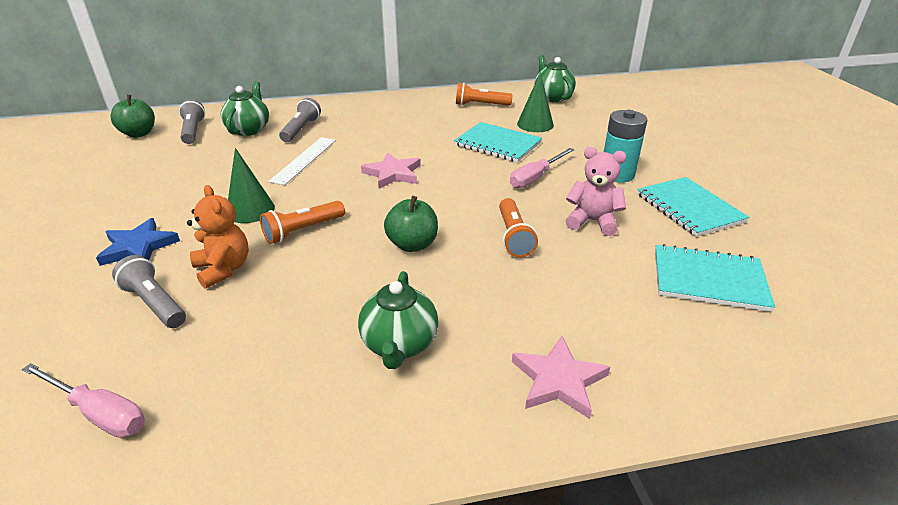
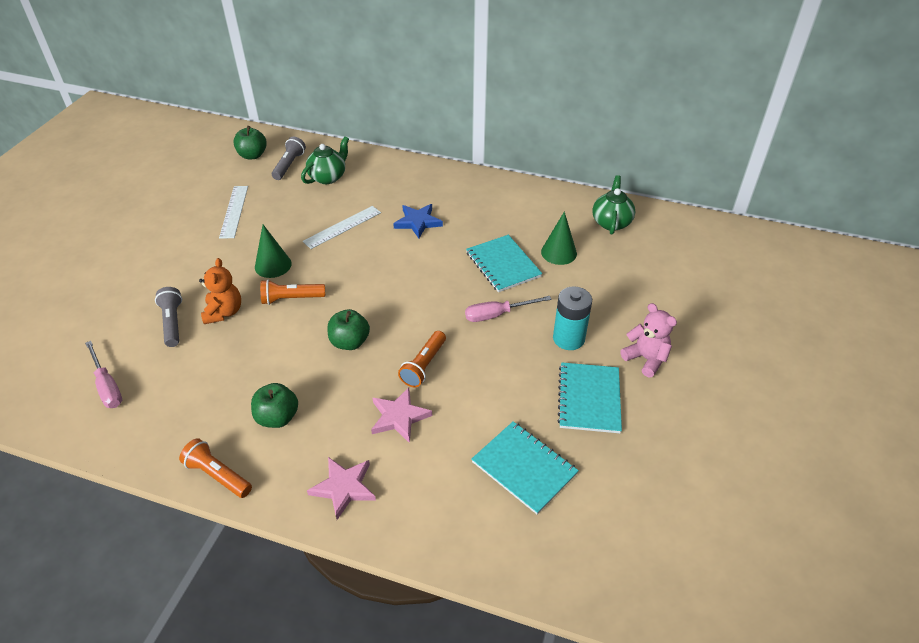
camera: 30 degrees right, 10 degrees up
(138, 247) = (190, 271): blue star -> blue star (418, 222)
(155, 180) = (234, 211): none -> white ruler
(301, 130) = (365, 190): grey flashlight -> none
(393, 174) = (393, 267): pink star -> pink star (399, 417)
(399, 345) = (277, 417): green teapot -> green apple
(480, 105) = (534, 210): orange flashlight -> orange flashlight (218, 475)
(592, 221) = (495, 377): pink teddy bear -> pink teddy bear (646, 359)

